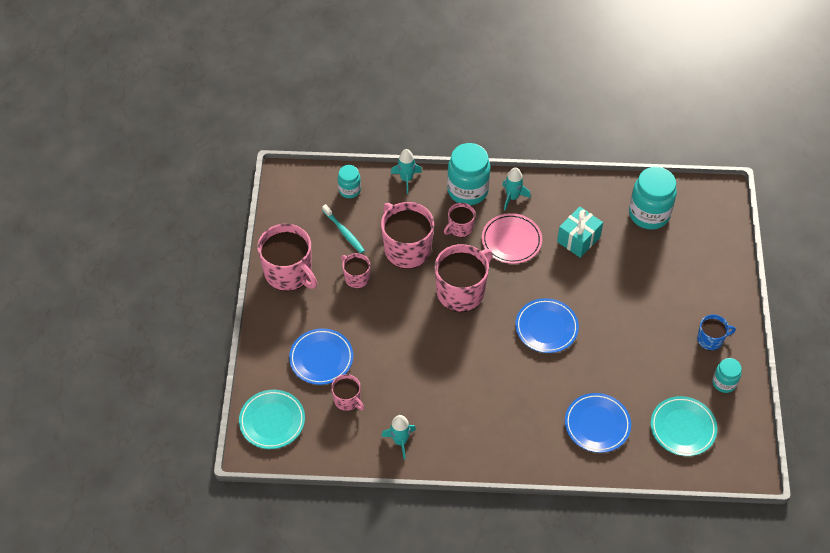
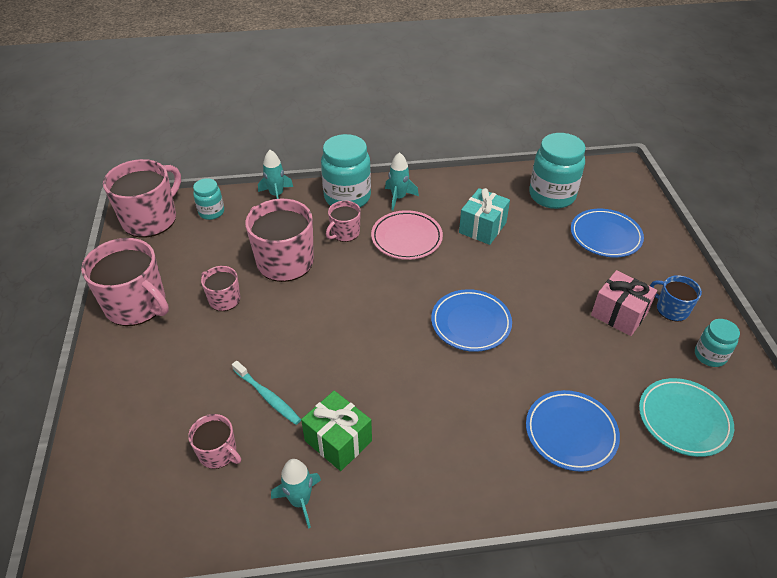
camera: 10 degrees left, 10 degrees down
(272, 421) = (105, 501): turquoise plate -> none
(321, 358) = (179, 402): blue plate -> blue plate (605, 236)
(344, 232) = (206, 253): turquoise toothbrush -> turquoise toothbrush (267, 396)
(431, 404) = (338, 441): none -> green gift
(461, 291) = (357, 297): pink mug -> pink mug (151, 219)
(666, 337) = (619, 314): none -> pink gift
(710, 339) = (671, 309): blue mug -> blue mug turned 120 degrees counterclockwise

